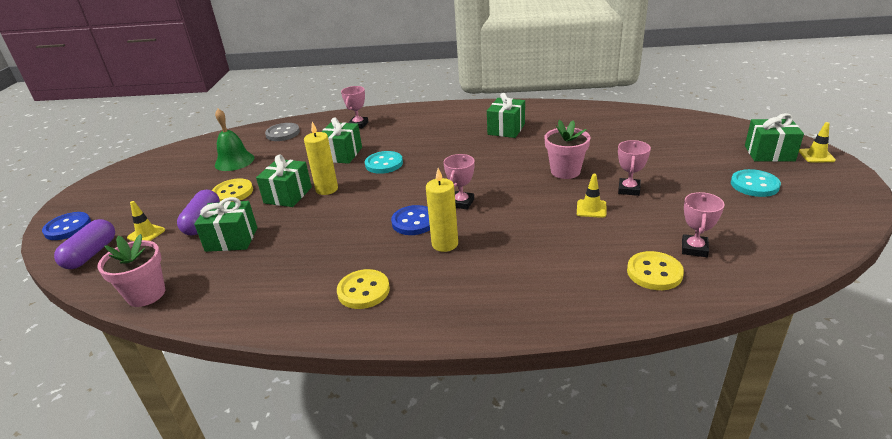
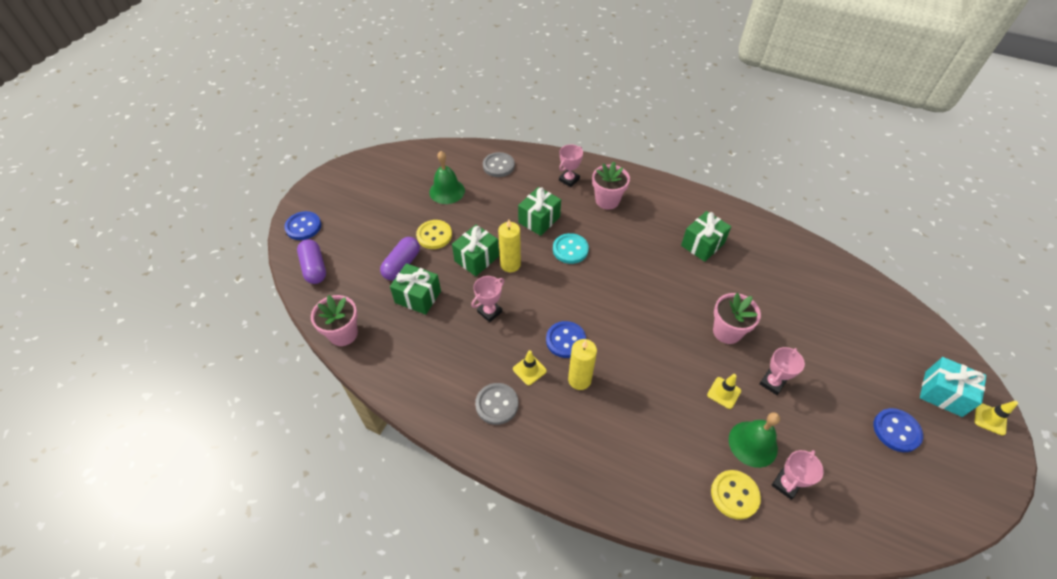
camera: 20 degrees right, 20 degrees up
(91, 254) = (314, 268): purple capsule -> purple capsule turned 60 degrees counterclockwise
(146, 234) = (357, 261): yellow traffic cone -> yellow traffic cone (529, 370)
(363, 291) = (497, 404): yellow button -> grey button
(402, 127) = (607, 200): none -> pink flower pot
(461, 203) = (615, 333): pink trophy -> pink trophy (489, 312)
(643, 232) = (753, 443): none -> green bell
(754, 185) = (896, 431): turquoise button -> blue button
(769, 153) = (943, 394): green gift -> turquoise gift

